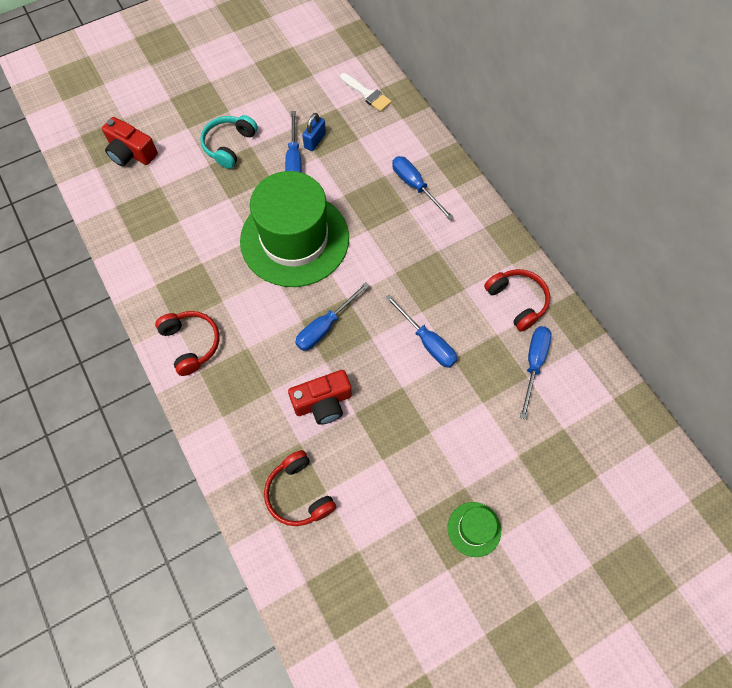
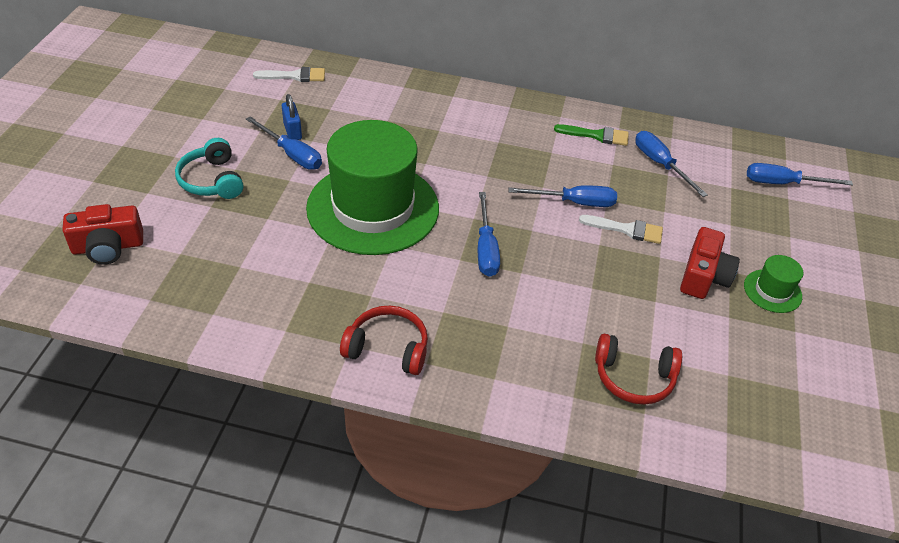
camera: 50 degrees left, 20 degrees down
(323, 402) = (559, 300): red camera -> red camera (703, 276)
(415, 186) = (422, 112): blue screwdriver -> blue screwdriver (783, 183)
(435, 392) = (626, 229): none -> white brush
(517, 301) = (596, 135): red headphones -> green brush

